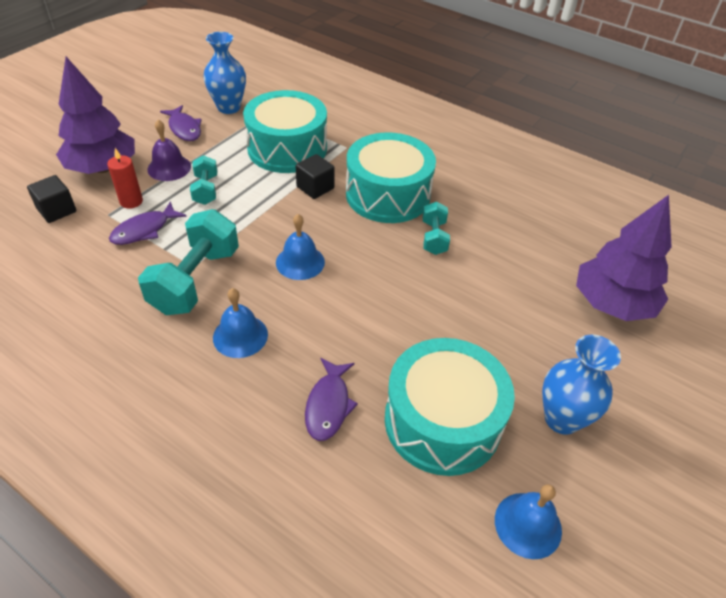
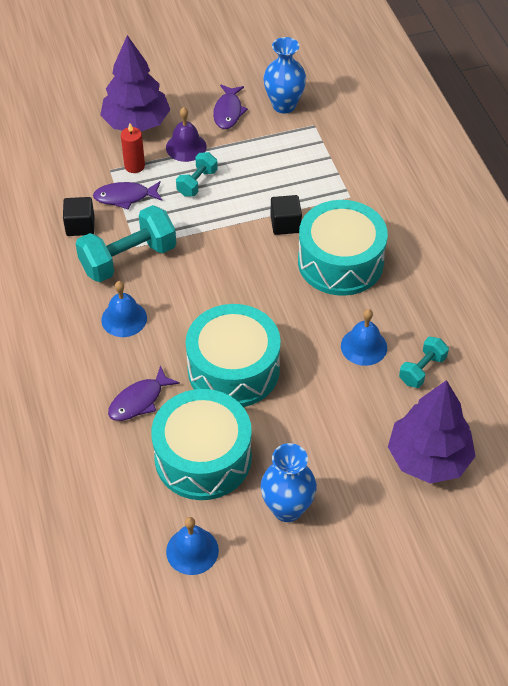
camera: 40 degrees right, 5 degrees up
(57, 210) = (78, 148): black cube -> black cube (80, 226)
(287, 148) = (297, 173): turquoise drum -> turquoise drum (233, 369)
(300, 262) = (214, 284): blue bell -> blue bell (364, 346)
(434, 238) = (339, 321): turquoise dumbbell -> turquoise dumbbell (422, 370)

